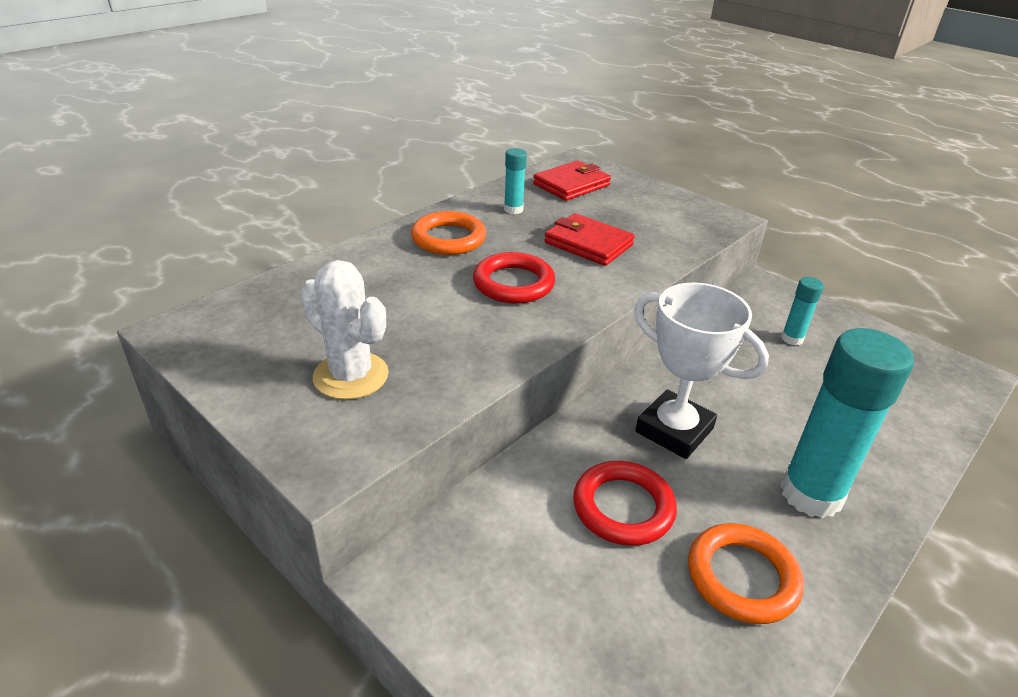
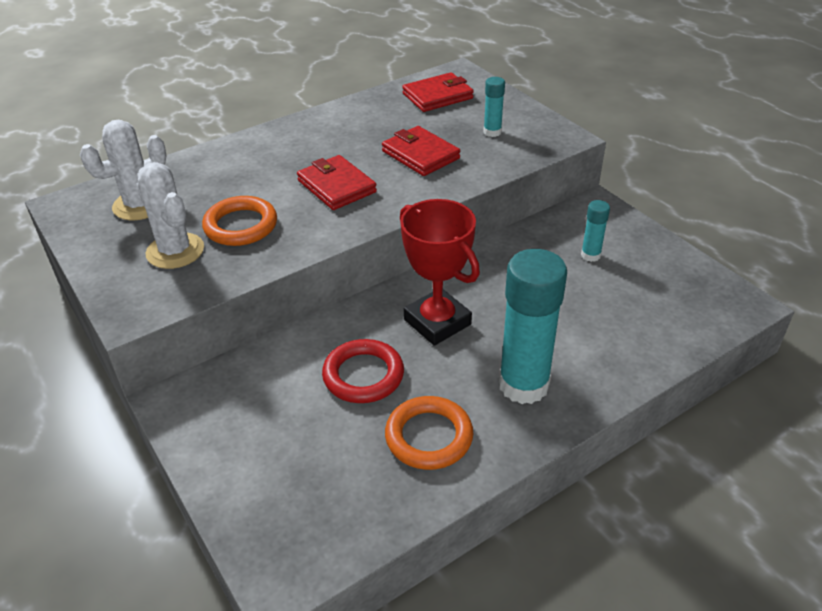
camera: 15 degrees right, 5 degrees up
(279, 323) = (140, 205): none -> white cactus
(448, 238) = (302, 142): orange ring -> orange ring (241, 226)
(513, 209) = (372, 118): turquoise glue stick -> turquoise glue stick (492, 132)
(513, 283) = (336, 186): red ring -> red wallet
(674, 430) = (437, 322): white trophy -> red trophy

